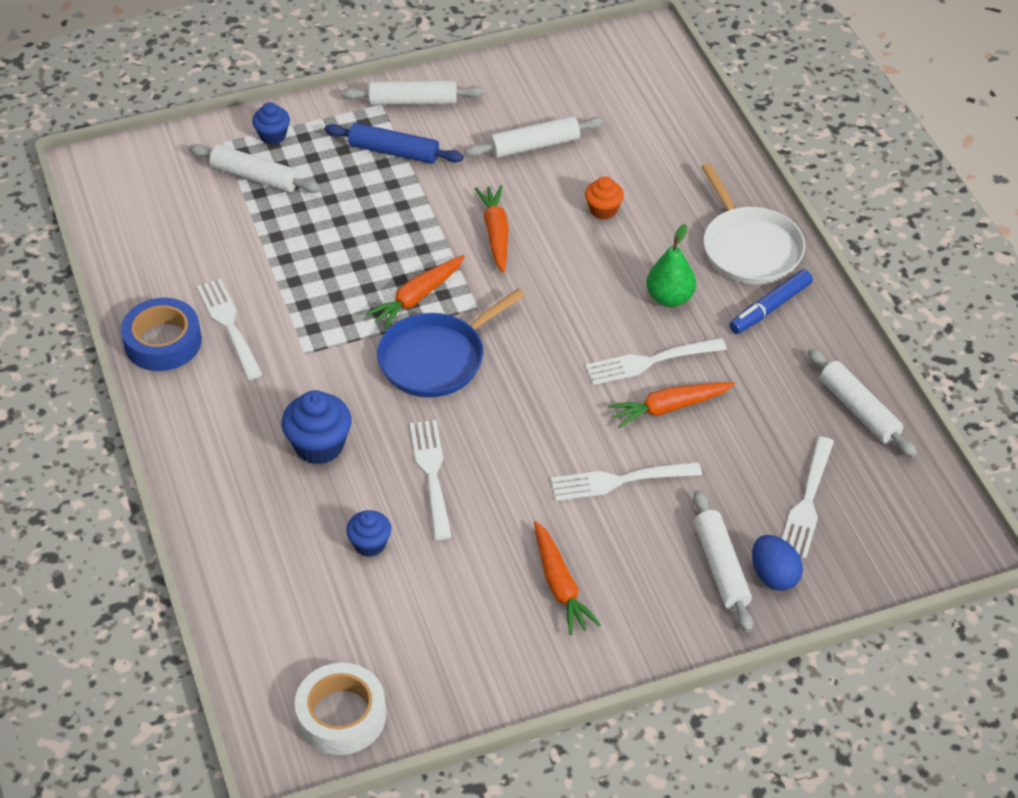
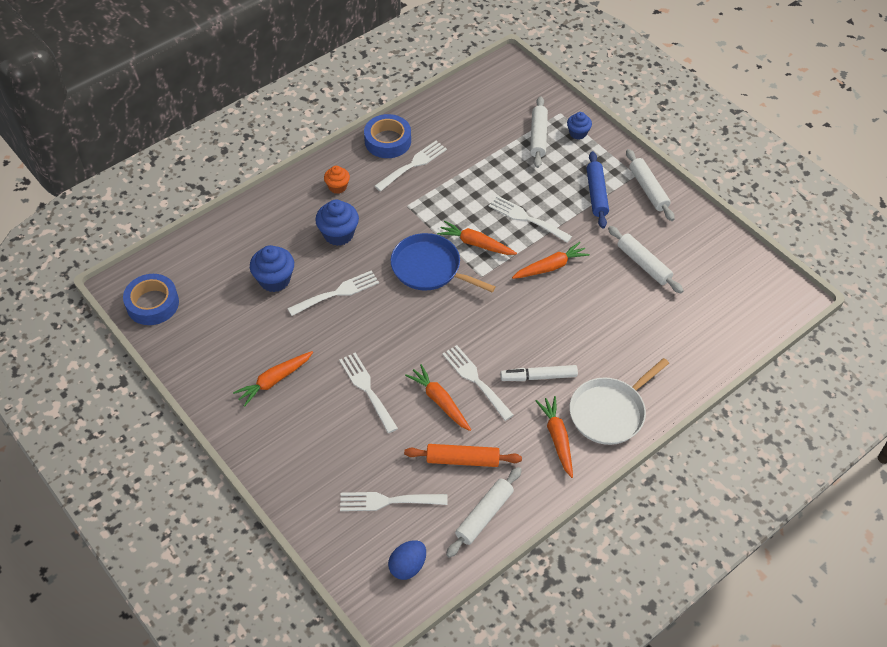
camera: 70 degrees right, 5 degrees up
(341, 715) = (152, 304): white tape -> blue tape
(370, 544) = (274, 280): blue cupcake -> blue cupcake, size x1.61
(399, 233) = (526, 218): none -> white fork
(603, 210) = (602, 318): orange cupcake -> orange cupcake (337, 187)
(670, 298) = (538, 377): green pear -> white marker
(721, 567) = (316, 463): white rolling pin -> none
(770, 308) = (557, 438): blue marker -> orange carrot
(770, 409) = (462, 460): none -> orange rolling pin
(774, 576) = (319, 495): blue egg -> blue egg (408, 566)

